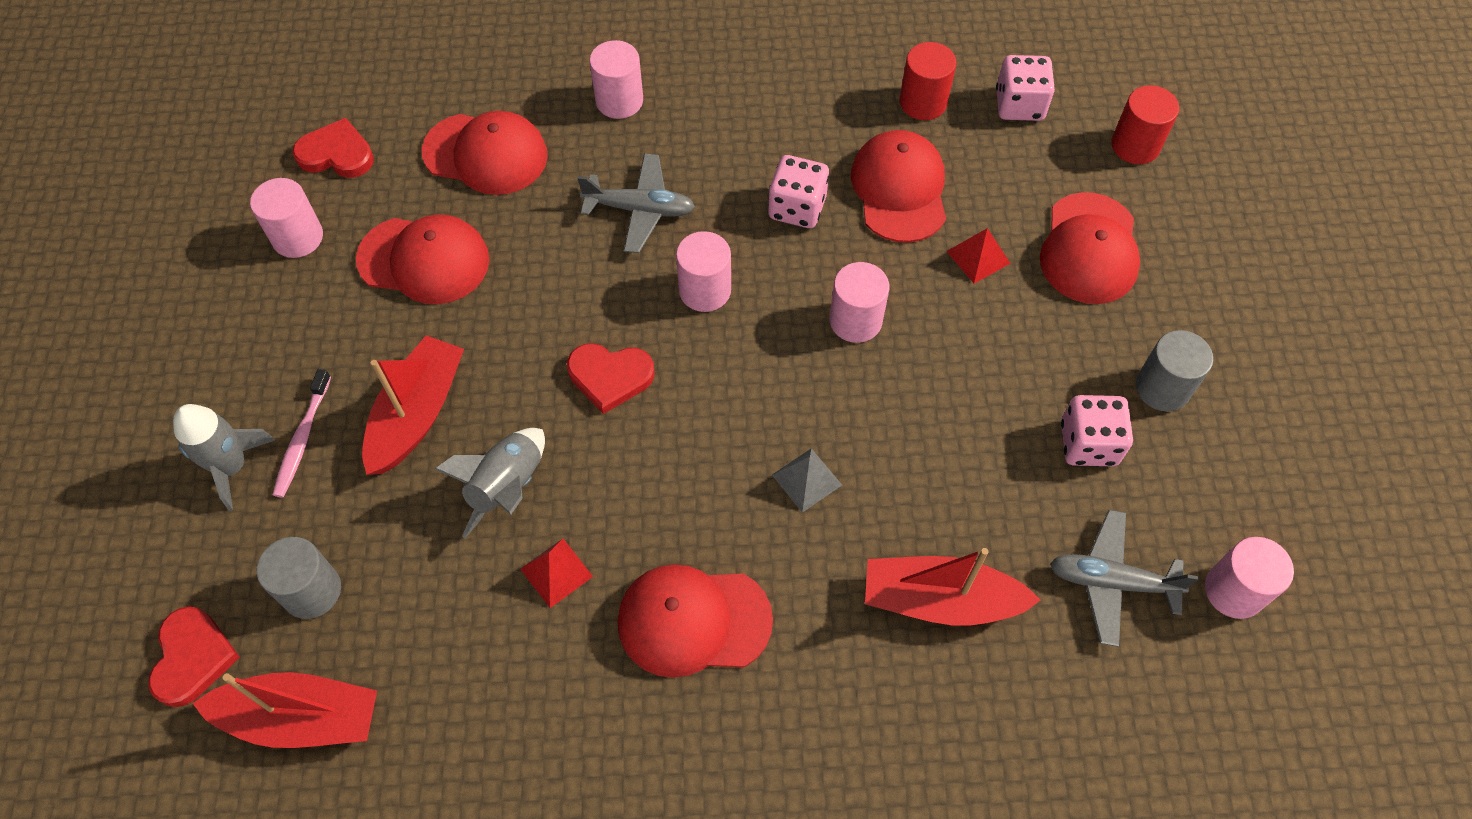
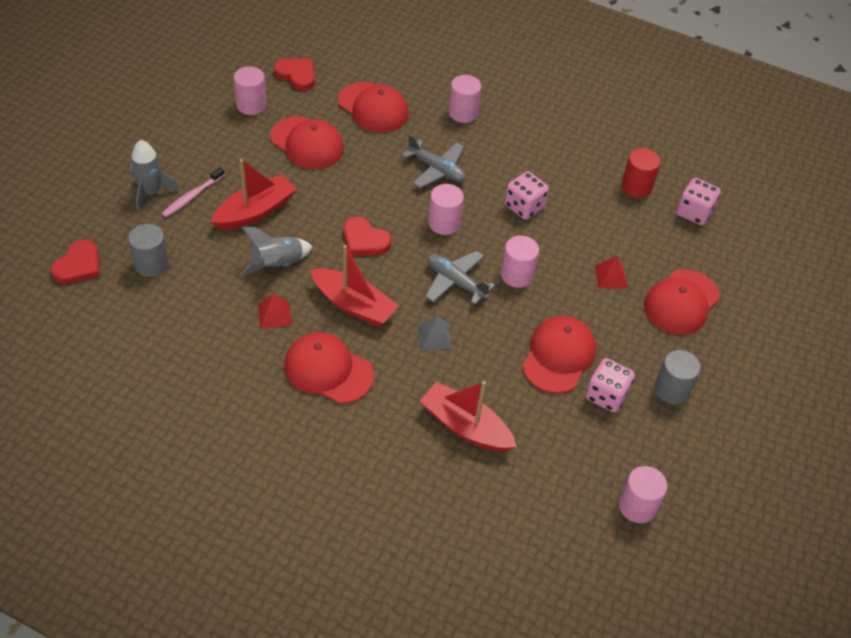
camera: 25 degrees right, 10 degrees down
(301, 718) = (110, 315): red boat -> red boat (353, 305)
(899, 189) = (590, 223): red cap -> red cap (559, 356)
(1112, 582) = (569, 466): grey plane -> grey plane (455, 282)
(1135, 145) = (750, 263): red cylinder -> none

